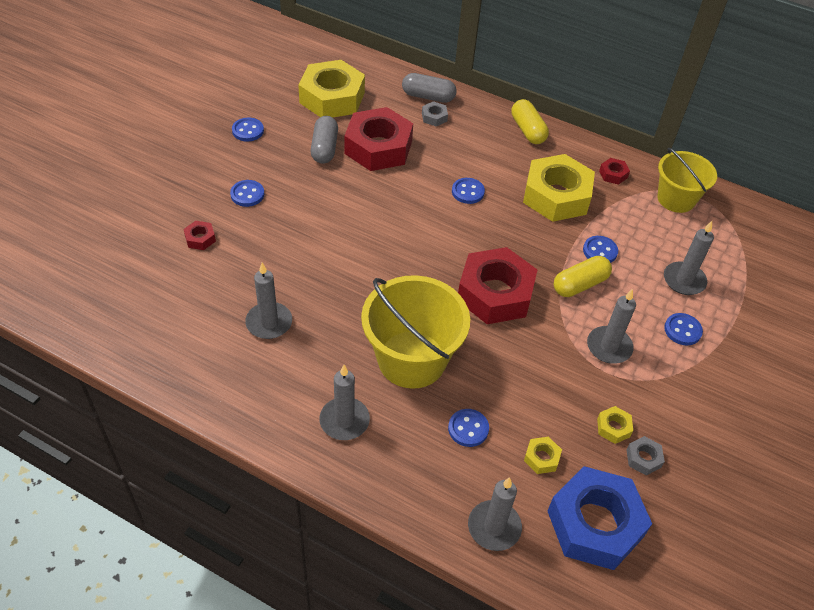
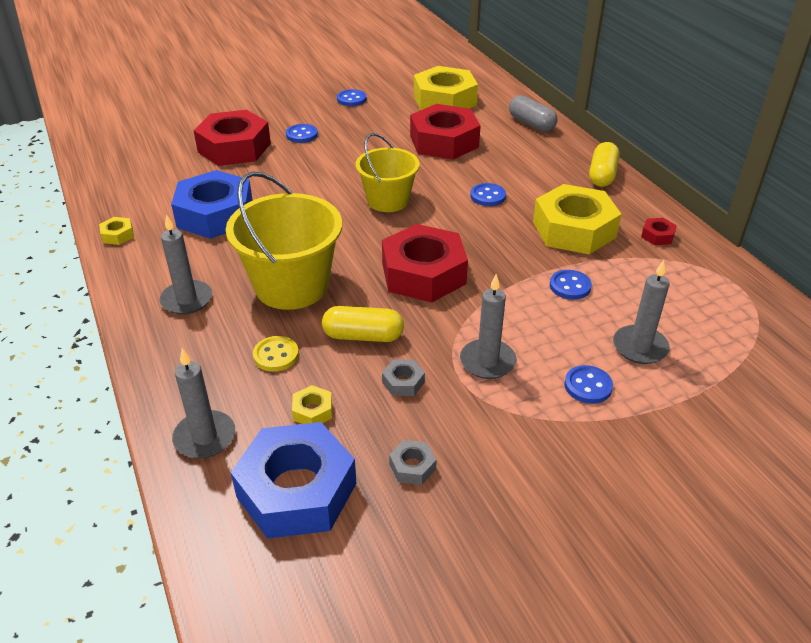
camera: 40 degrees right, 10 degrees down
(200, 238) = (234, 148): red nut -> red nut, size x2.46
(269, 322) = (215, 215): grey candle -> blue nut
(324, 148) = (398, 128): grey capsule -> none
(434, 117) = (520, 138): grey nut -> grey nut (403, 382)
(468, 429) = (276, 355): blue button -> yellow button
(580, 285) = (516, 302): yellow capsule -> yellow capsule (363, 336)
(613, 427) = (412, 425): yellow nut -> yellow nut (118, 235)
(676, 199) = (711, 280): yellow bucket -> yellow bucket (388, 200)

